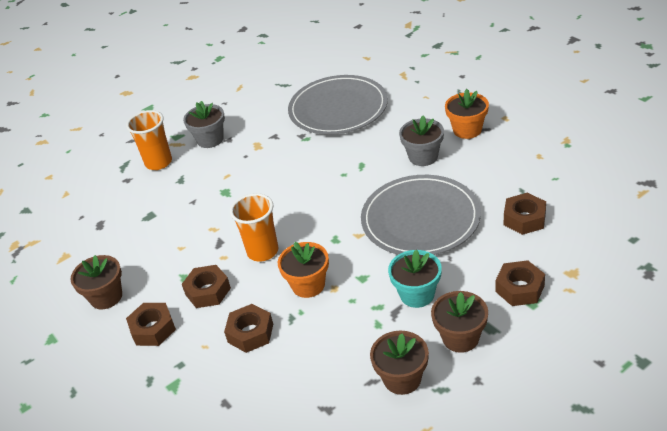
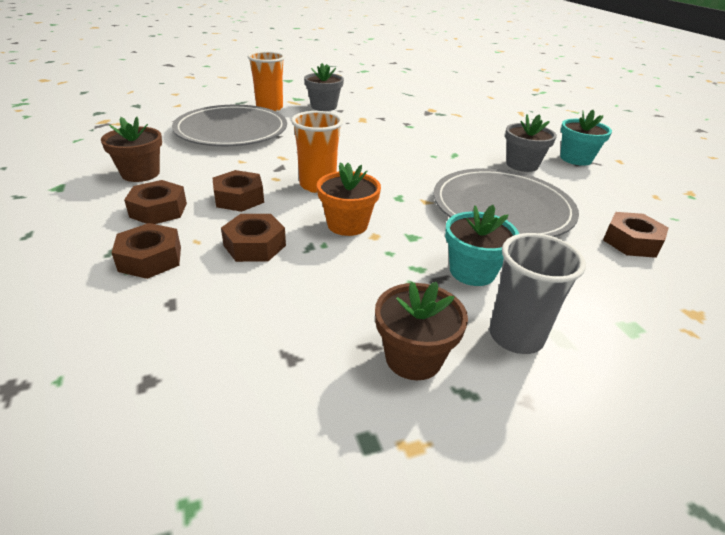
camera: 10 degrees right, 5 degrees down
(338, 109) = (450, 117): grey plate -> grey plate (231, 130)
(460, 338) = (516, 336): brown flower pot -> grey cup
(467, 130) = (575, 159): orange flower pot -> turquoise flower pot
(519, 288) = (615, 308): brown nut -> brown nut (150, 259)

